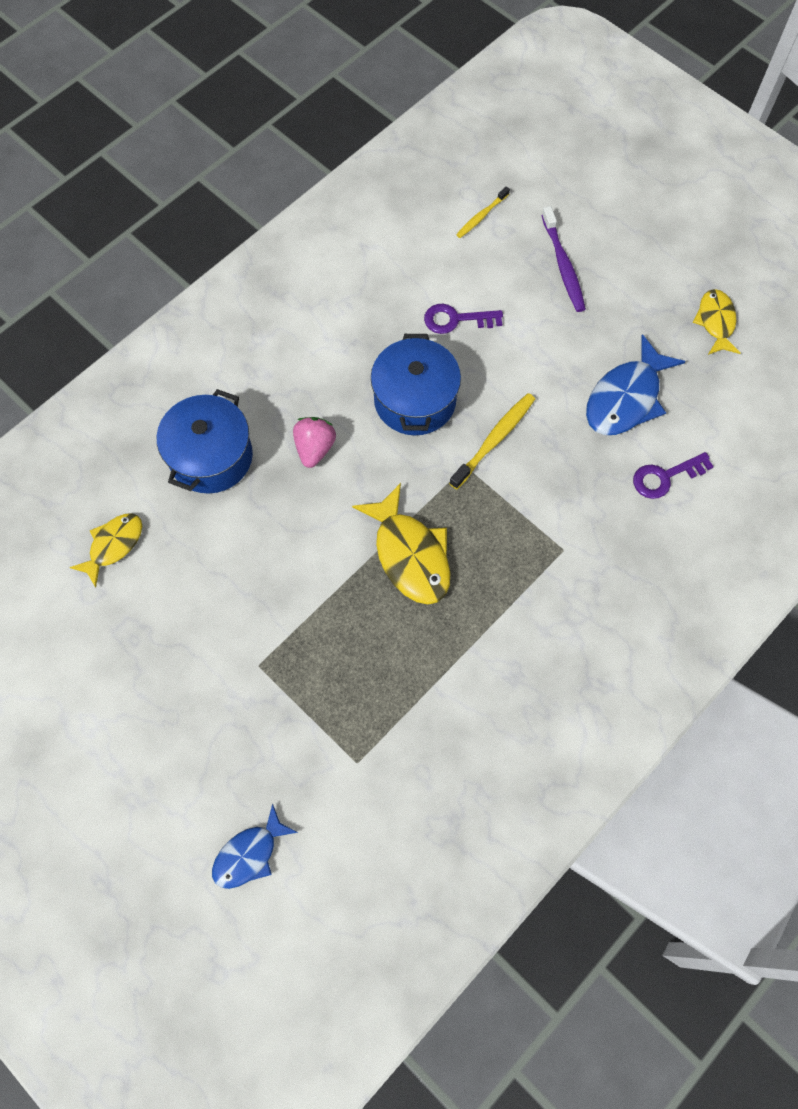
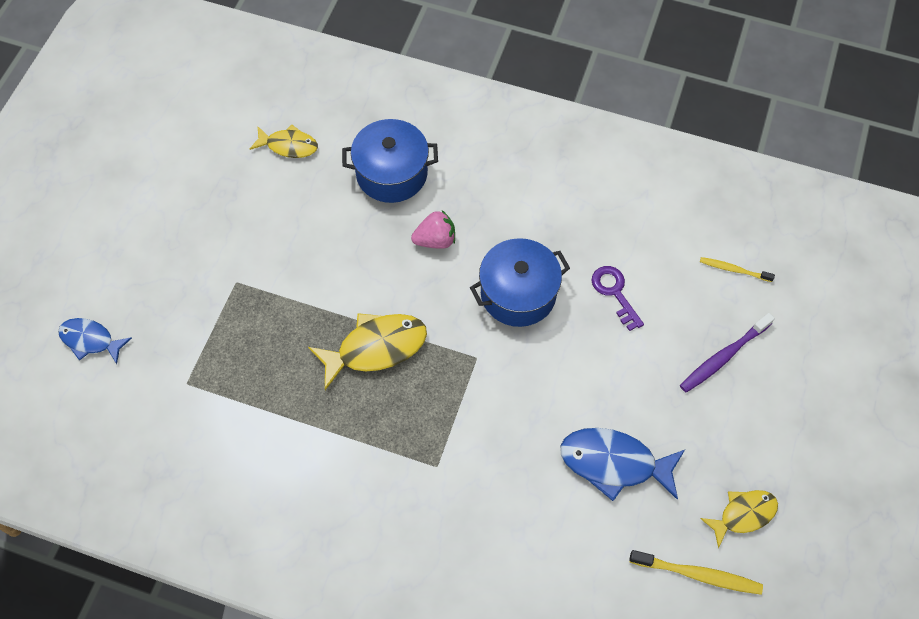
camera: 65 degrees right, 5 degrees down
(410, 554) = (376, 348): yellow fish -> yellow fish turned 150 degrees counterclockwise
(494, 440) = (513, 370): yellow toothbrush -> yellow toothbrush (697, 574)
(665, 477) = (551, 527): purple key -> none

